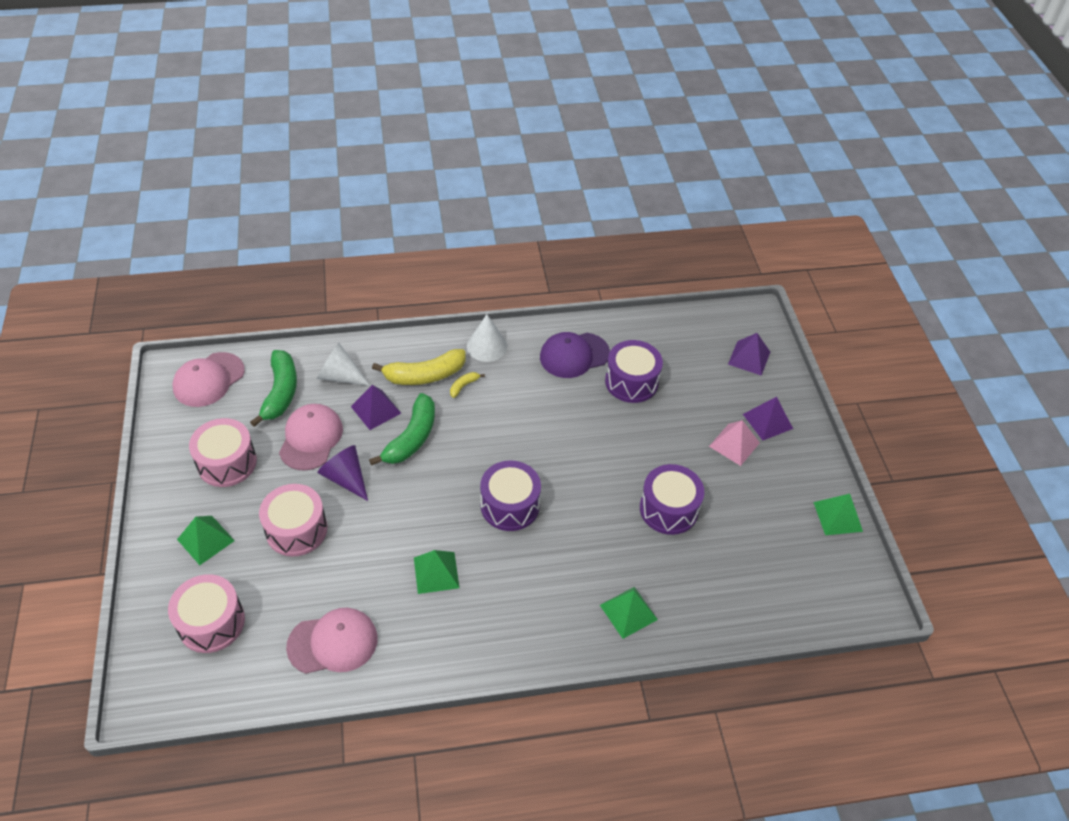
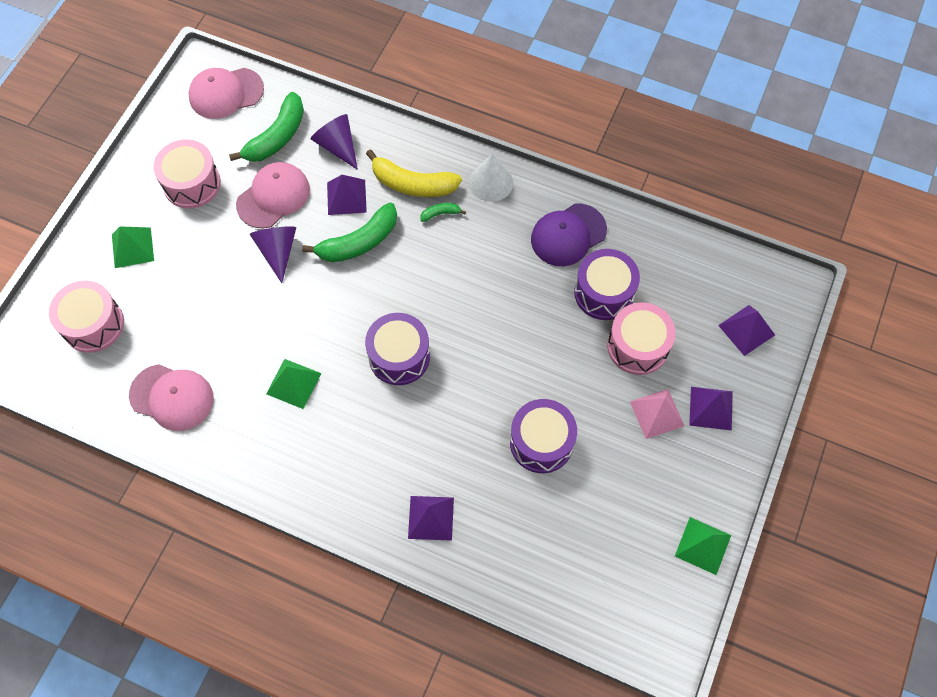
camera: 35 degrees right, 15 degrees up
(296, 529) = (207, 278): pink drum -> pink drum (637, 346)
(340, 376) = (338, 146): white cone -> purple cone
(463, 386) = (440, 214): yellow banana -> green banana
(574, 355) = (568, 235): purple cap -> purple cap turned 45 degrees counterclockwise
(628, 612) = (431, 517): green pyramid -> purple pyramid

